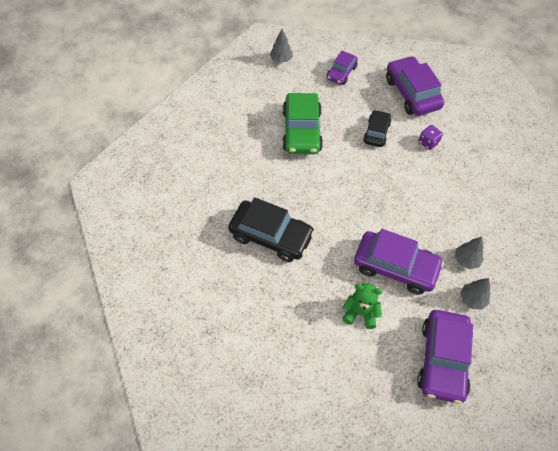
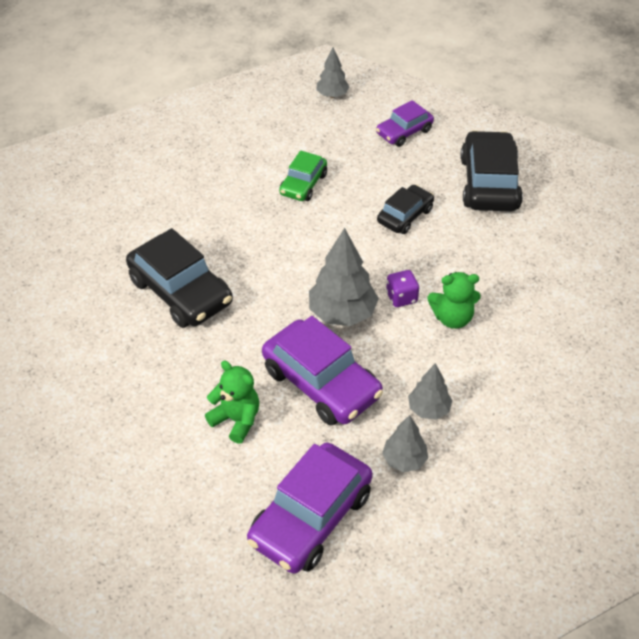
camera: 25 degrees right, 10 degrees down
(301, 131) = (303, 184): green car -> green car, size x0.58
(379, 214) = (342, 313): none -> grey tree
(412, 93) = (489, 183): purple car -> black car
(428, 143) = (471, 249): purple dice -> purple dice (401, 297)
(444, 194) = (452, 318): none -> green teddy bear

